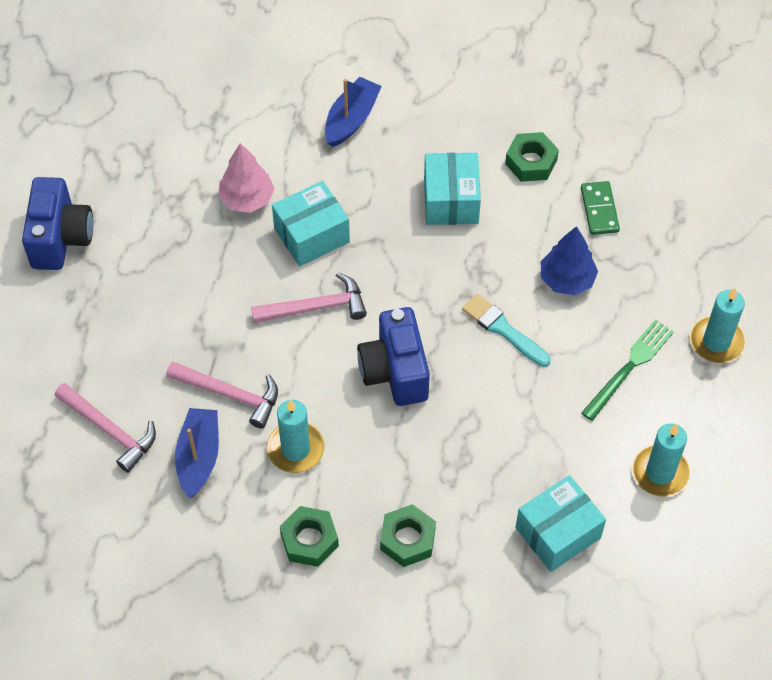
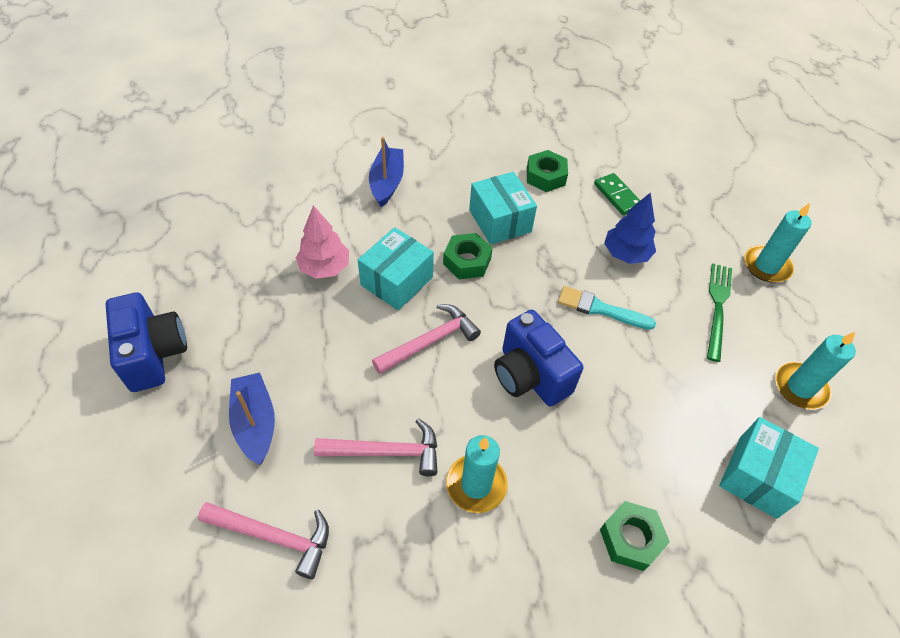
camera: 25 degrees left, 5 degrees down
(199, 457) = (382, 531): blue boat -> blue boat (255, 423)
(309, 540) = (537, 579): green nut -> green nut (467, 261)

